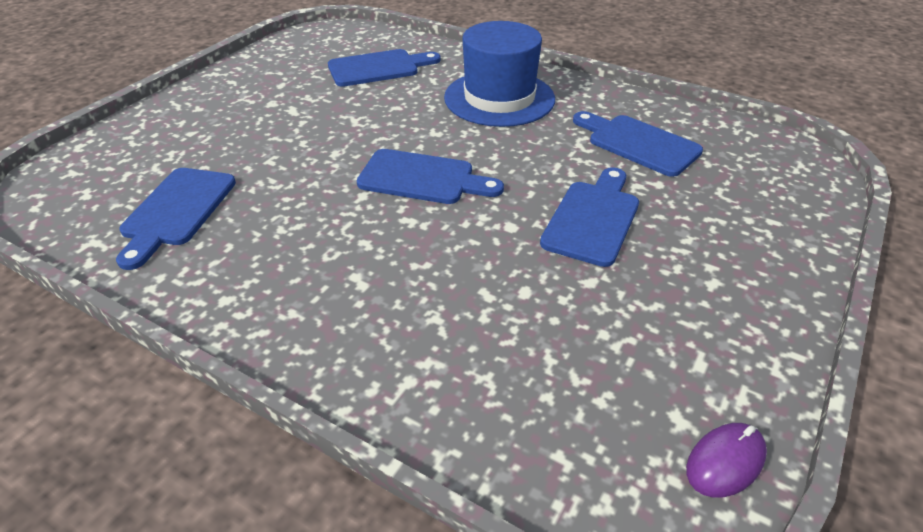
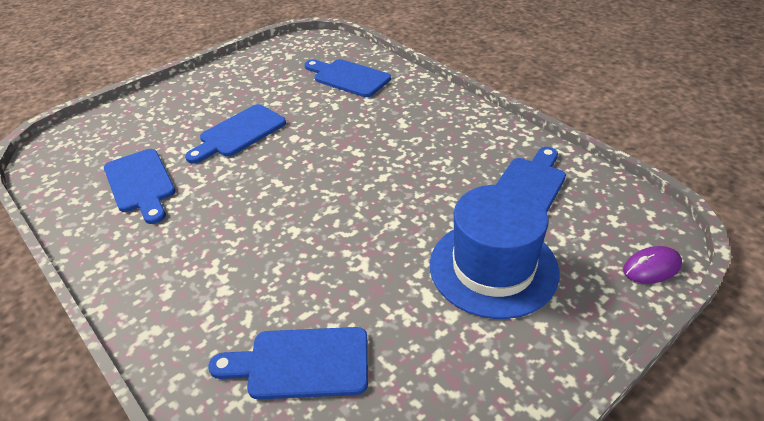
camera: 160 degrees left, 0 degrees up
(423, 178) = (331, 183): blue cutting board -> blue cutting board (348, 77)
(499, 98) = (200, 265): blue hat -> blue hat (493, 267)
(725, 462) = (285, 45): purple mouse -> purple mouse (651, 267)

